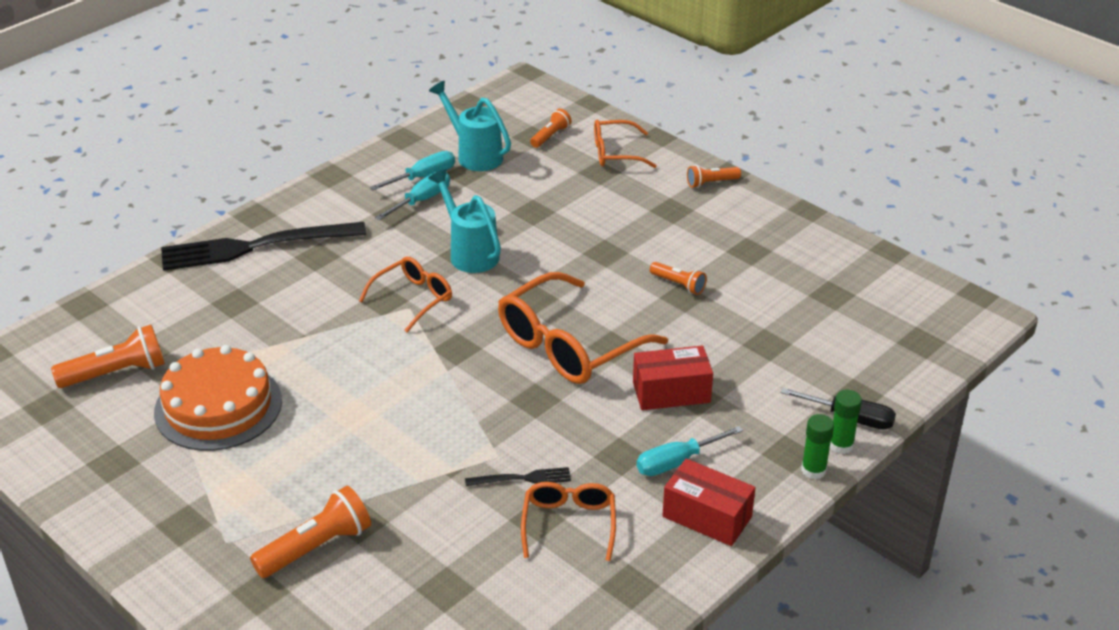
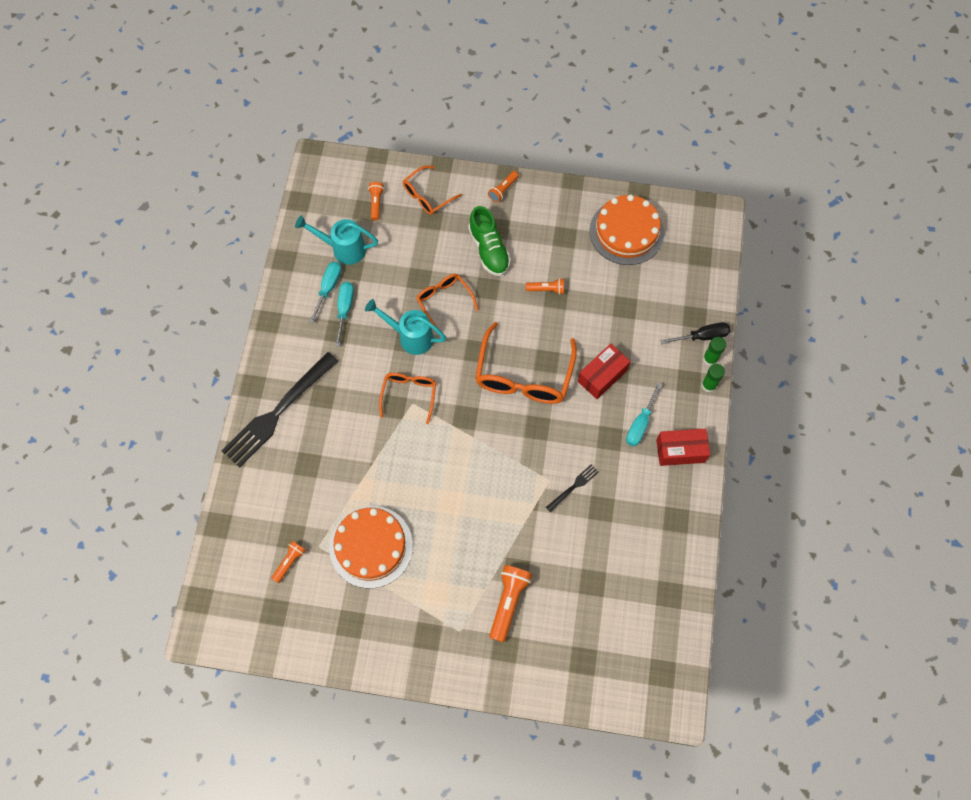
camera: 35 degrees left, 30 degrees up
(117, 373) = (289, 562): orange flashlight -> orange flashlight, size x0.59
(569, 524) = (619, 501): orange glasses -> orange glasses (444, 301)
(642, 223) = (489, 250): none -> green shoe
(836, 279) = (626, 232): none -> orange cake

